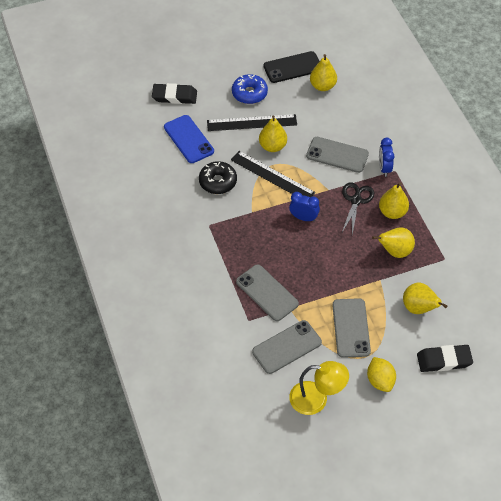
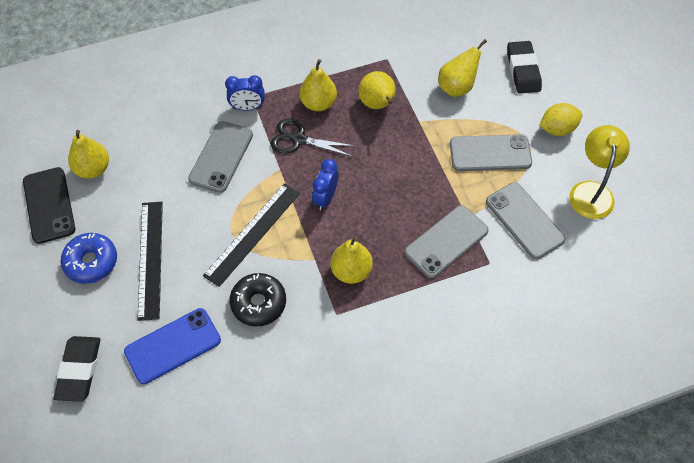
camera: 90 degrees left, 5 degrees up
(272, 146) = (198, 232): yellow pear -> yellow pear (351, 271)

